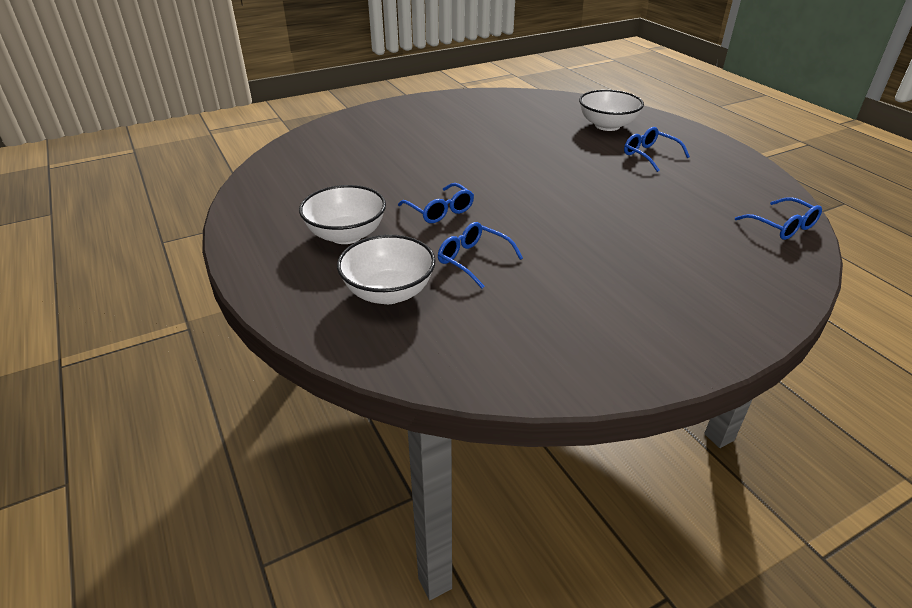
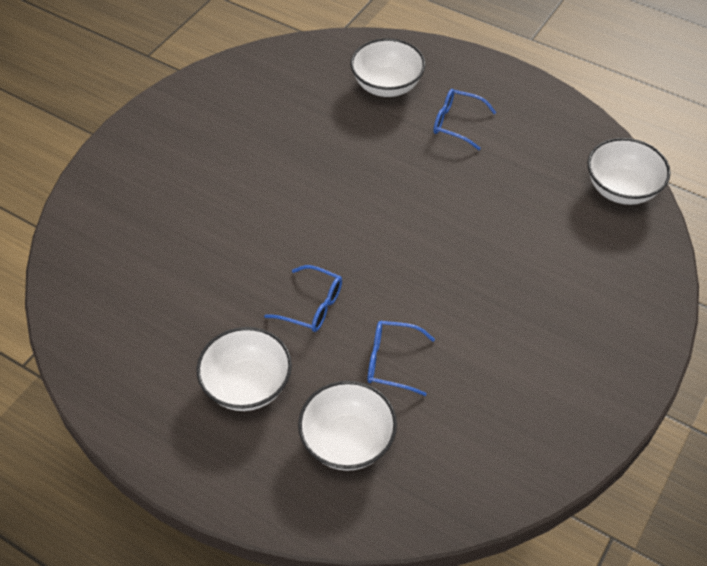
camera: 30 degrees left, 15 degrees up
(782, 227) = (621, 189): blue glasses -> white bowl

